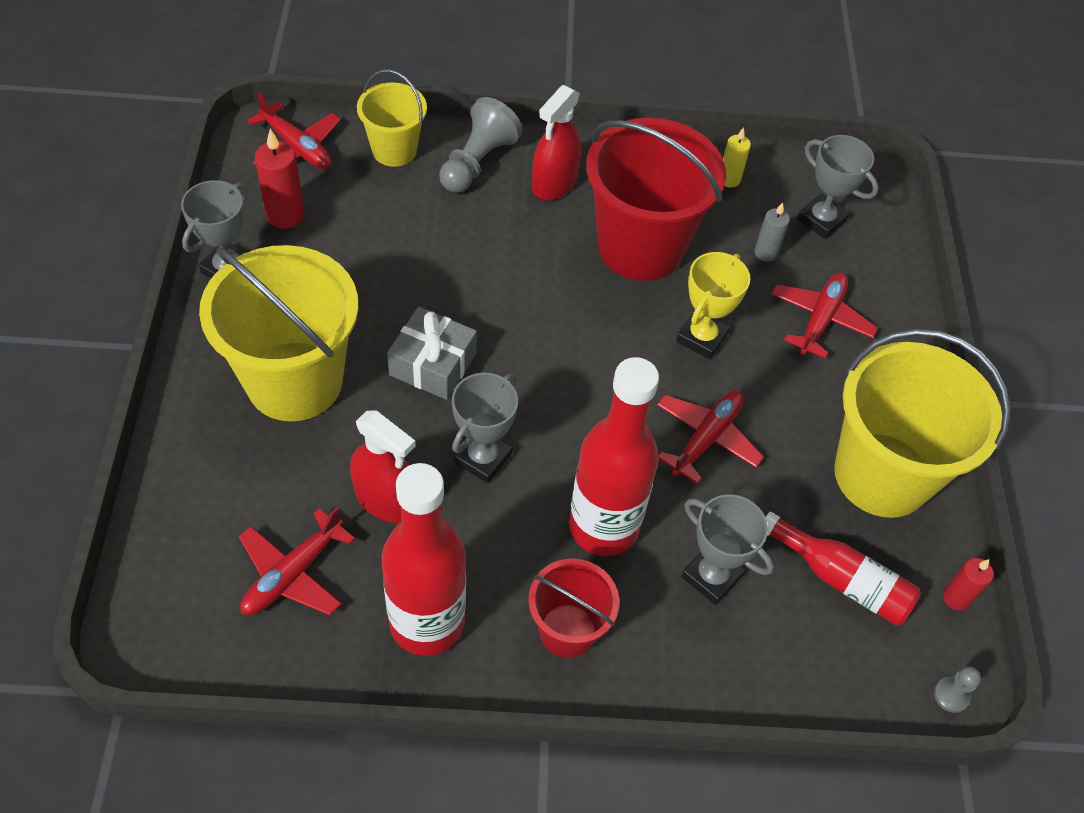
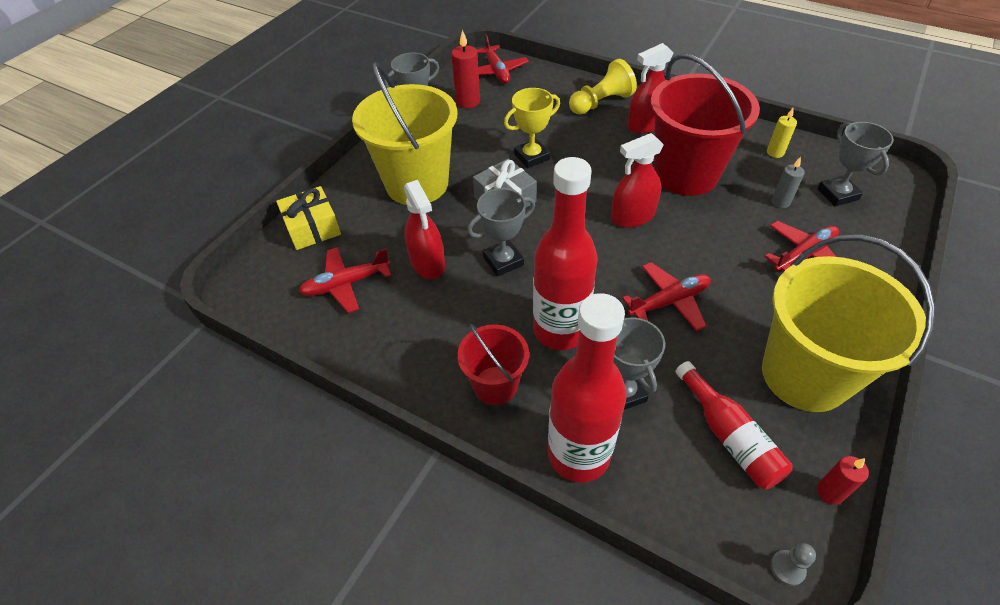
camera: 35 degrees right, 5 degrees down
(184, 507) = (312, 227): none -> yellow gift
(394, 150) = (553, 85): yellow bucket -> none
(427, 623) = (406, 343): red bottle -> red bottle (578, 454)
(477, 162) = (601, 103): grey pawn -> yellow pawn
(607, 333) = (632, 216): none -> red spray bottle
(702, 338) = (701, 239): yellow trophy -> yellow trophy (531, 157)

